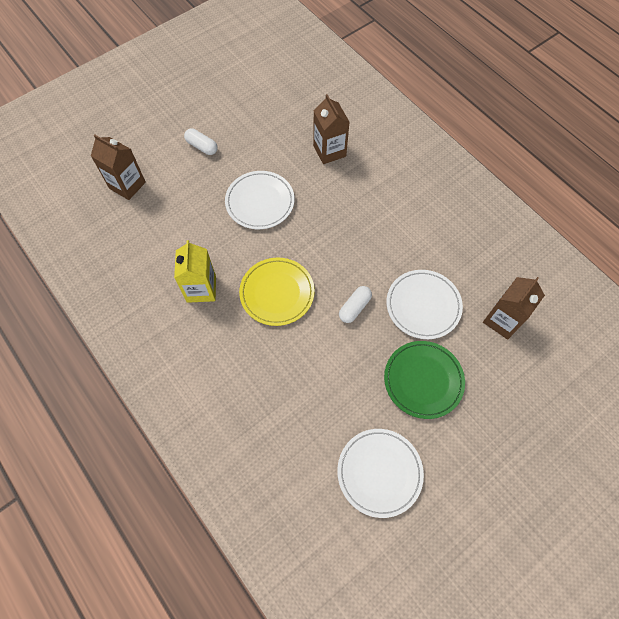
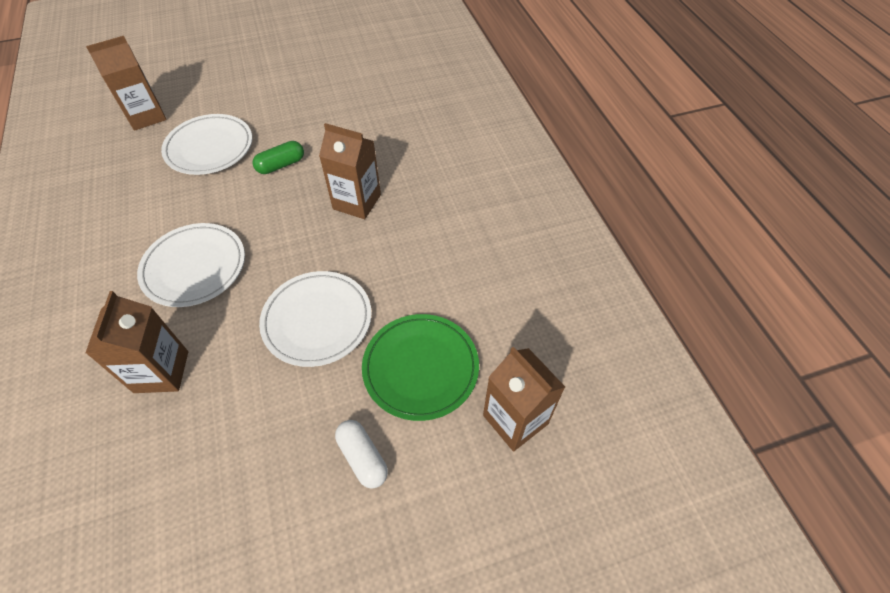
camera: 160 degrees left, 10 degrees down
(201, 289) = (445, 231): yellow carton -> none
(277, 293) = (357, 202): yellow plate -> brown carton
(354, 307) = (281, 165): white capsule -> green capsule
(379, 472) = (345, 56): white plate -> white plate (194, 267)
(423, 380) = (262, 96): green plate -> green plate (420, 368)

